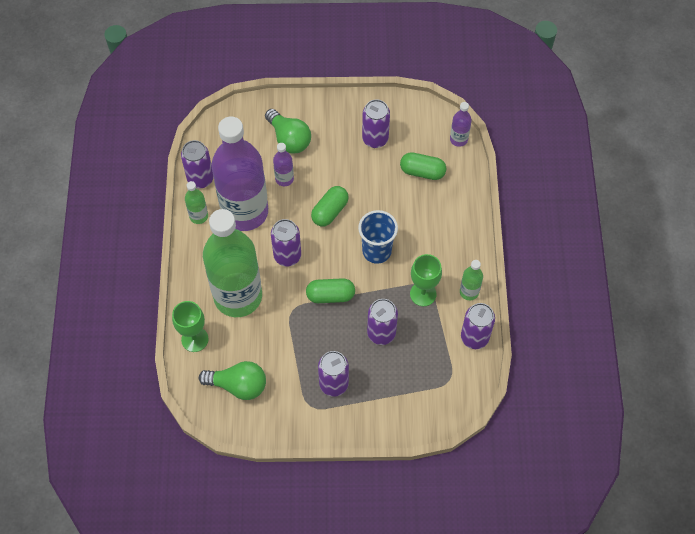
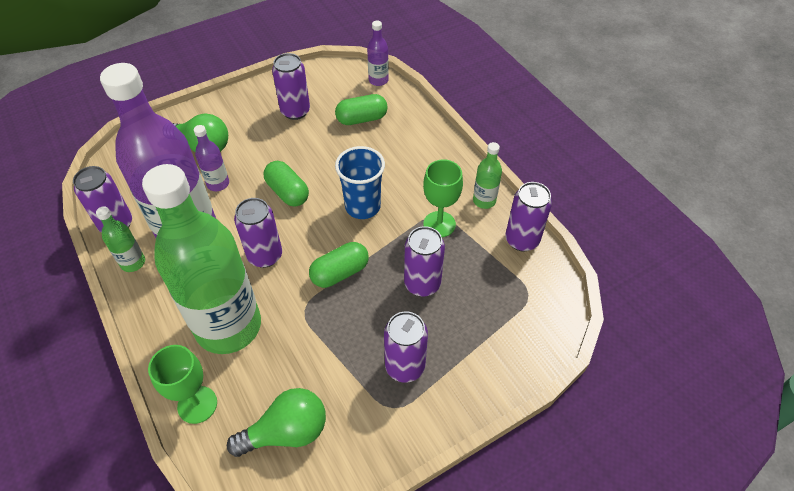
camera: 30 degrees left, 10 degrees down
(330, 211) = (287, 192): green capsule -> green capsule turned 45 degrees counterclockwise

